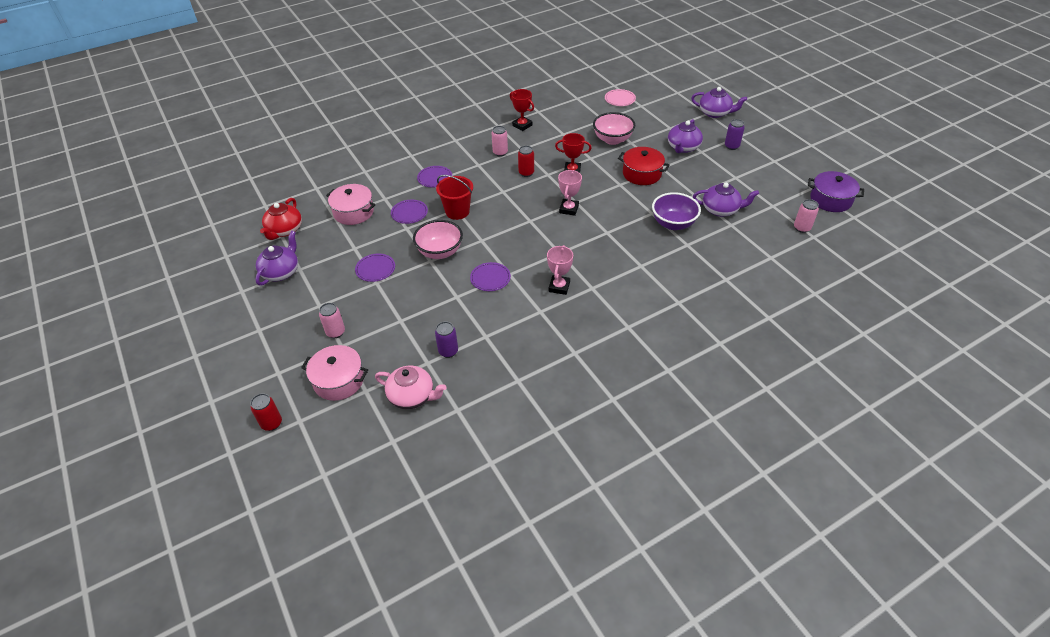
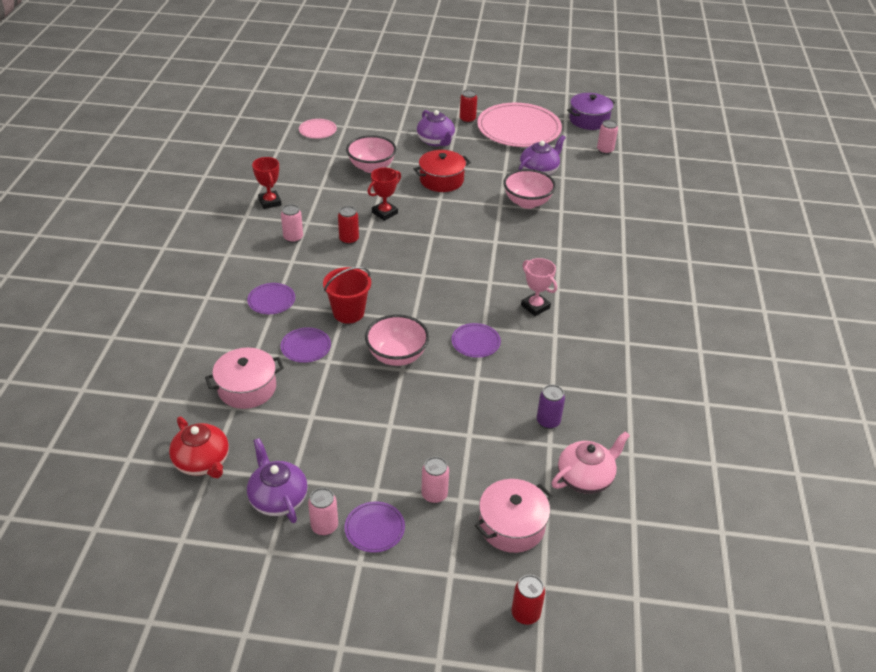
camera: 55 degrees left, 5 degrees down
(275, 301) = (324, 526): none -> pink can
(375, 269) = (367, 416): purple plate -> purple plate (374, 528)
(522, 125) = (270, 202): red trophy -> red trophy turned 75 degrees clockwise
(569, 209) = (436, 244): pink trophy -> none
(673, 224) = (527, 202): purple bowl -> pink bowl
(715, 113) = (412, 100): purple teapot -> none
(731, 146) = (467, 119): purple can -> red can
(759, 173) = (519, 129): none -> pink plate

